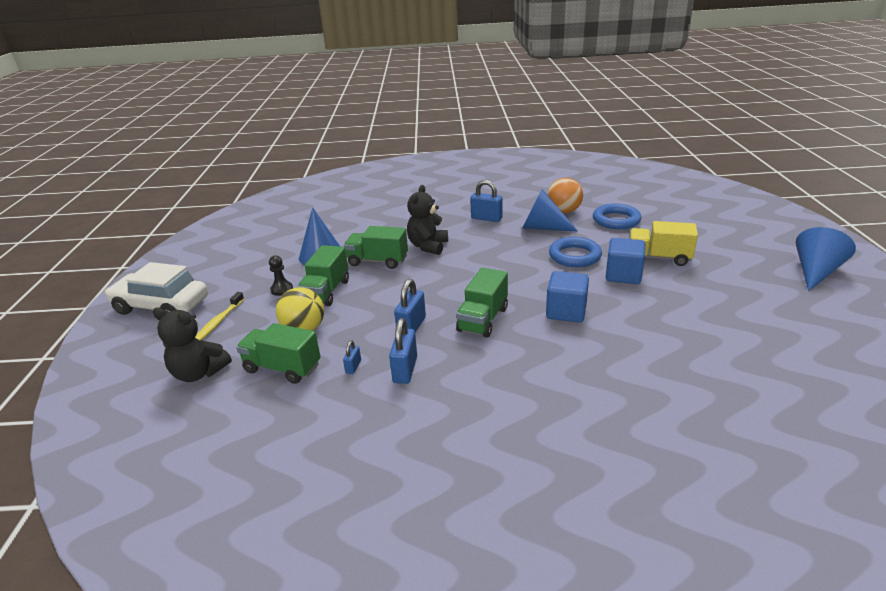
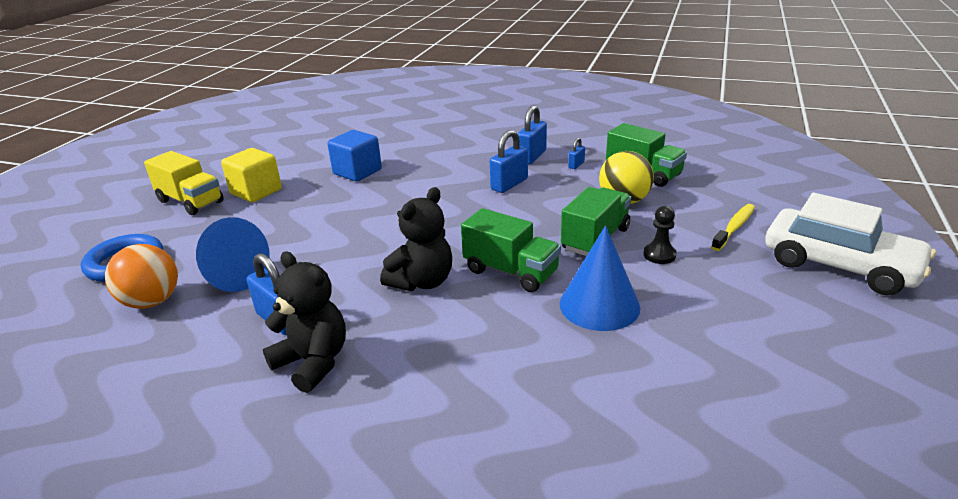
camera: 160 degrees left, 0 degrees up
(199, 373) = (728, 182): black teddy bear -> black teddy bear (313, 362)
(483, 319) = (437, 179): green truck -> none
(574, 256) = (264, 222): blue ring -> none
(623, 275) = (256, 192): blue cube -> yellow cube
(815, 272) = (107, 163): blue cone -> none

